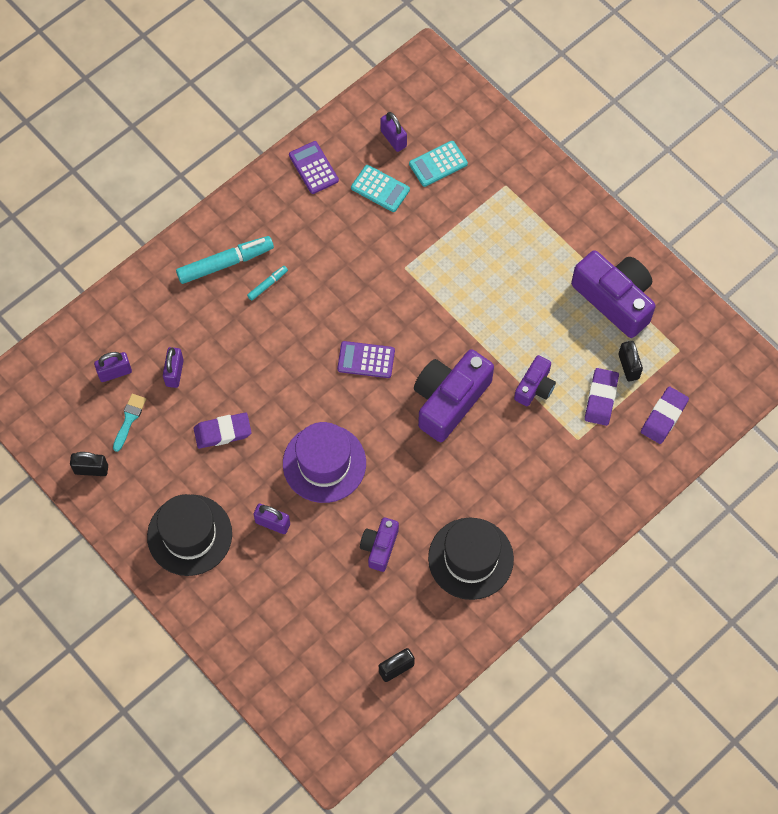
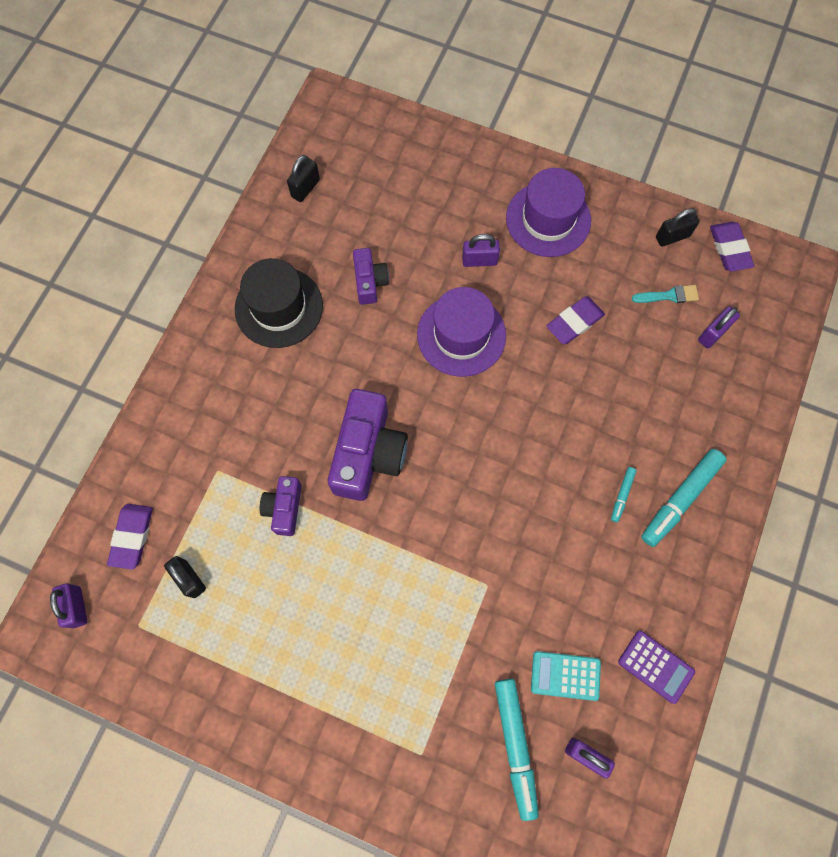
camera: 155 degrees right, 5 degrees up
(129, 419) = (669, 296): turquoise brush -> turquoise brush turned 90 degrees counterclockwise
(174, 373) = (656, 359): purple padlock -> purple padlock (77, 607)
(189, 535) = (548, 219): black hat -> purple hat
(366, 360) = (475, 458): purple calculator -> none
(438, 164) = (515, 745): turquoise calculator -> turquoise marker
(601, 398) = (208, 527): purple eraser -> purple eraser (729, 249)
(615, 299) = (233, 657): purple camera -> none

